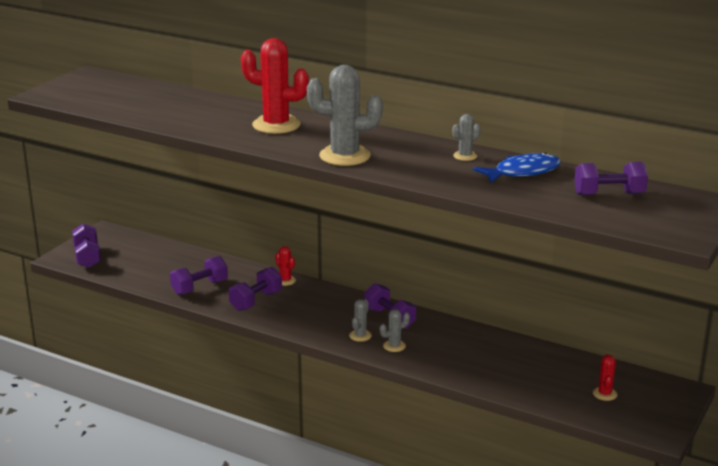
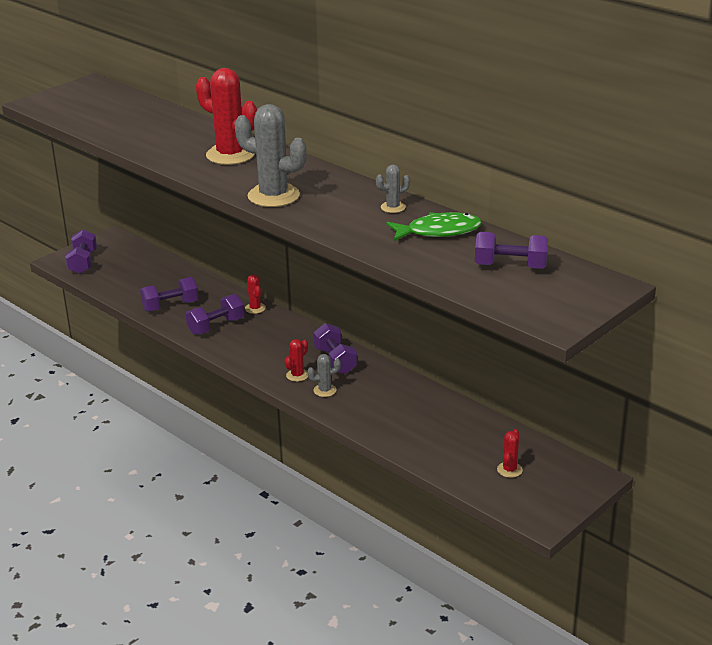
camera: 15 degrees right, 5 degrees up
(360, 335) = (297, 375): grey cactus -> red cactus
(522, 172) = (439, 231): blue fish -> green fish

